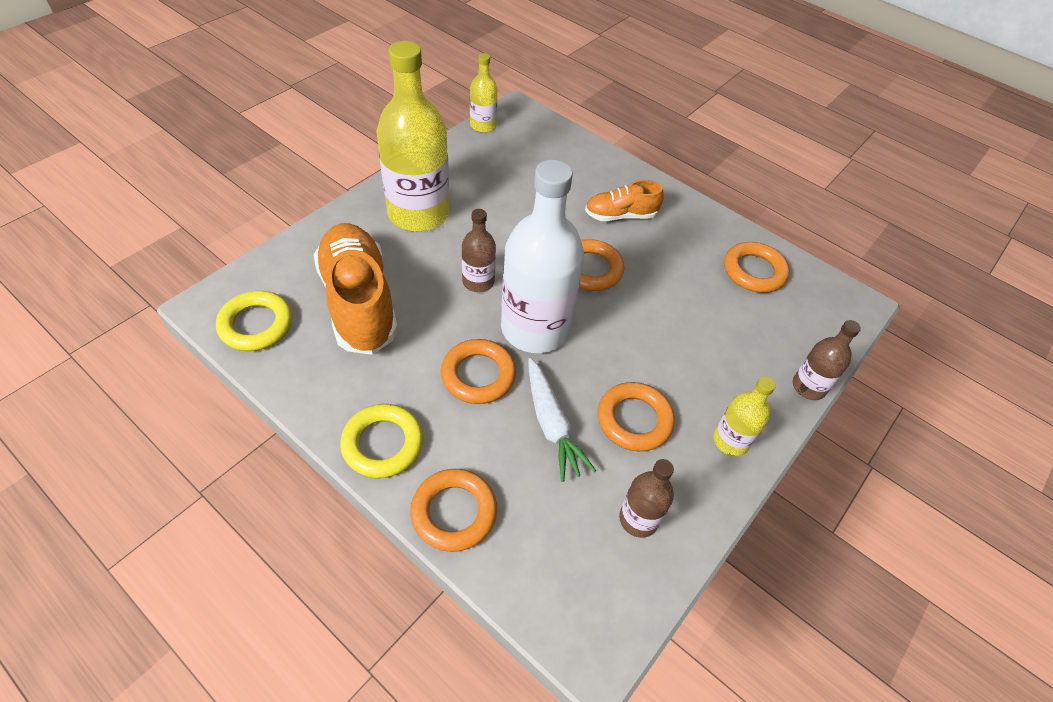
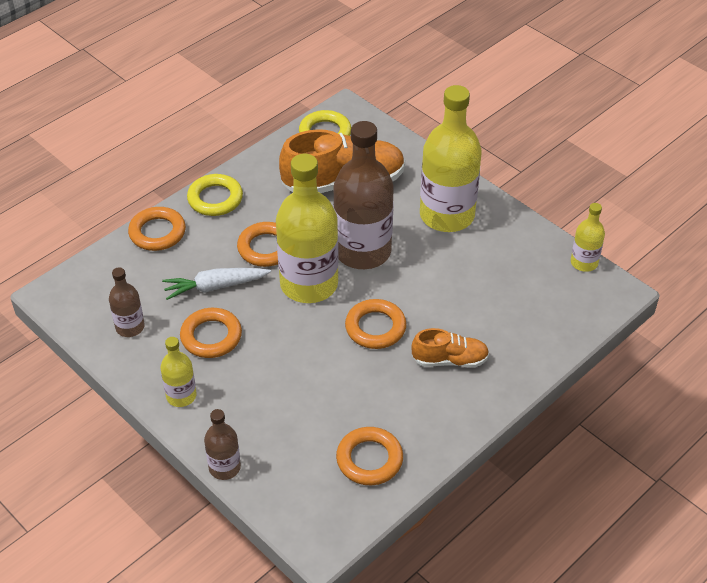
camera: 100 degrees right, 5 degrees down
(478, 281) = (363, 251): brown bottle -> brown bottle, size x2.06
(535, 328) = (309, 284): white bottle -> yellow bottle
(620, 215) = (450, 360): orange shoe -> orange shoe turned 90 degrees clockwise

